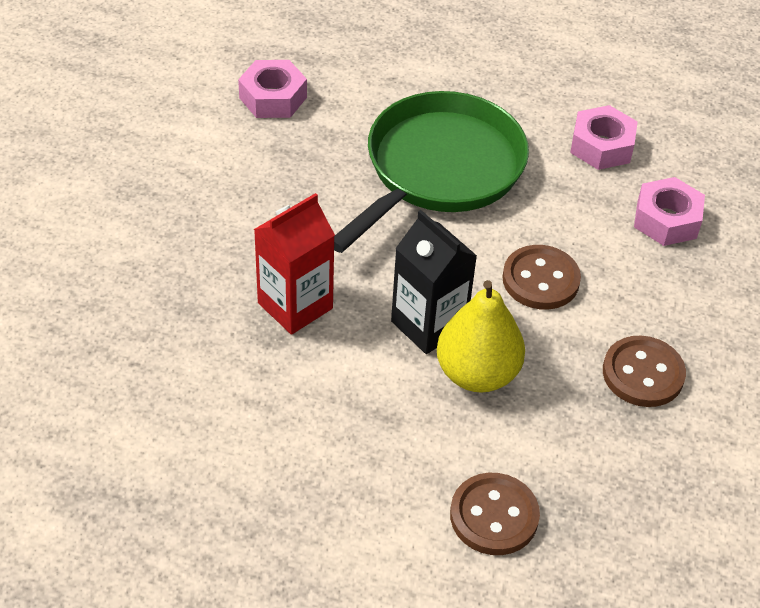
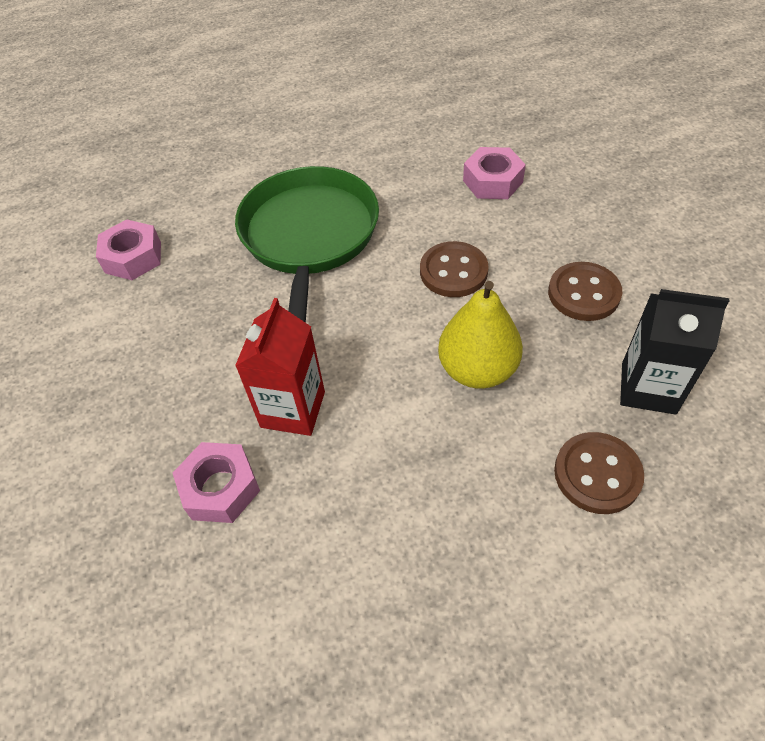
camera: 30 degrees left, 5 degrees up
(428, 325) = (408, 356): black carton -> black carton (648, 388)
(601, 146) = (404, 158): pink nut -> pink nut (220, 488)

